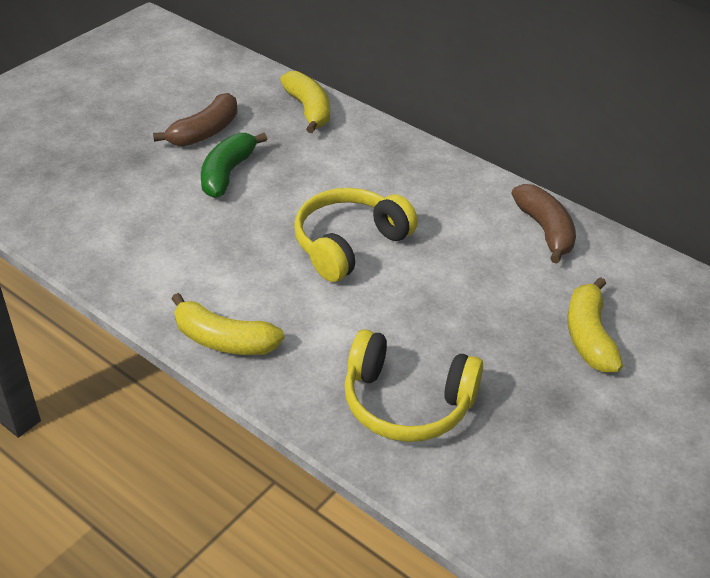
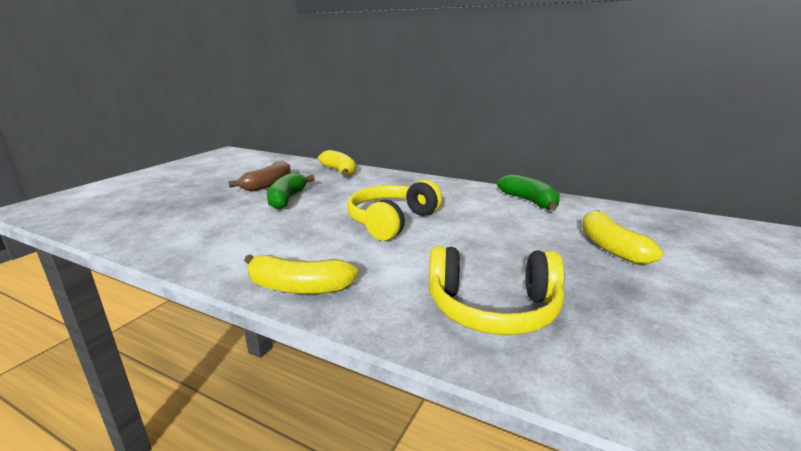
camera: 10 degrees left, 20 degrees down
(545, 230) = (529, 201): brown banana -> green banana

